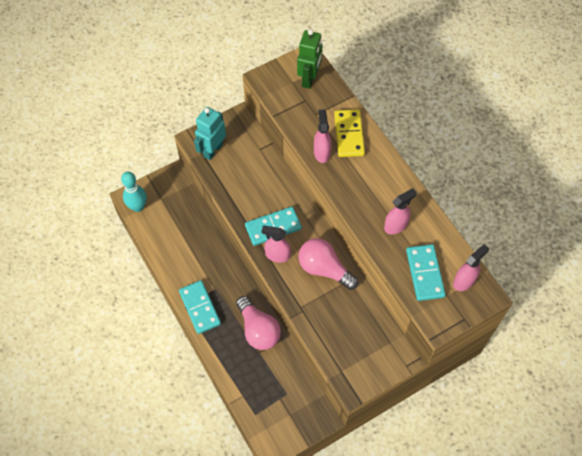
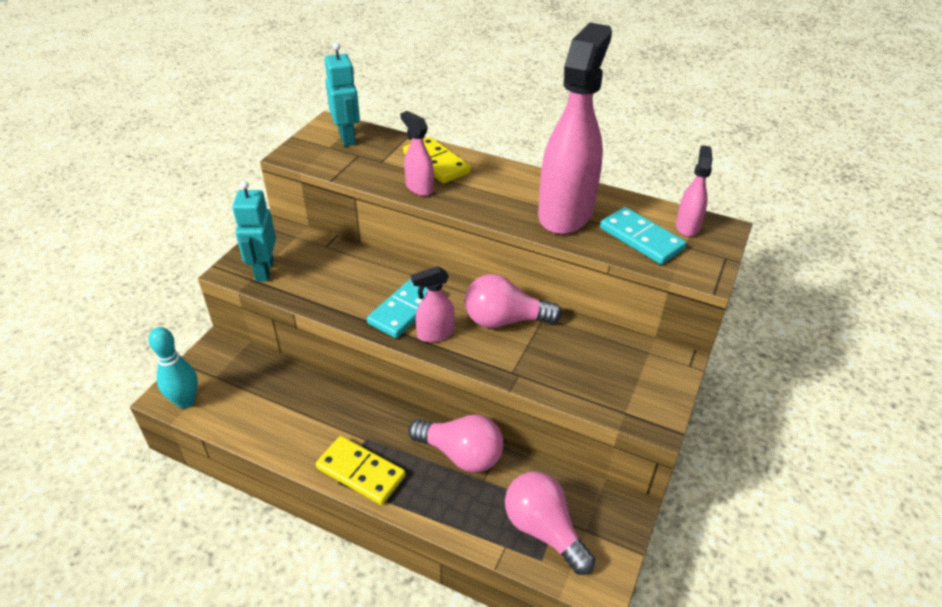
camera: 35 degrees left, 20 degrees down
(199, 308) = (360, 472): turquoise domino -> yellow domino
(268, 400) = (543, 530): none -> pink light bulb
(309, 79) = (347, 138): green robot -> turquoise robot
(396, 225) = (566, 213): pink spray bottle -> pink spray bottle, size x2.21

